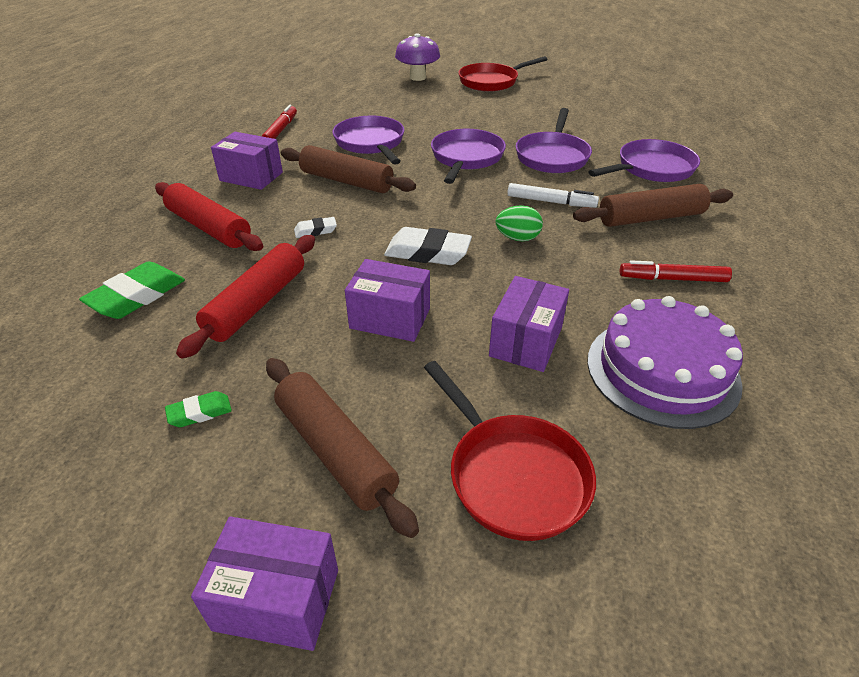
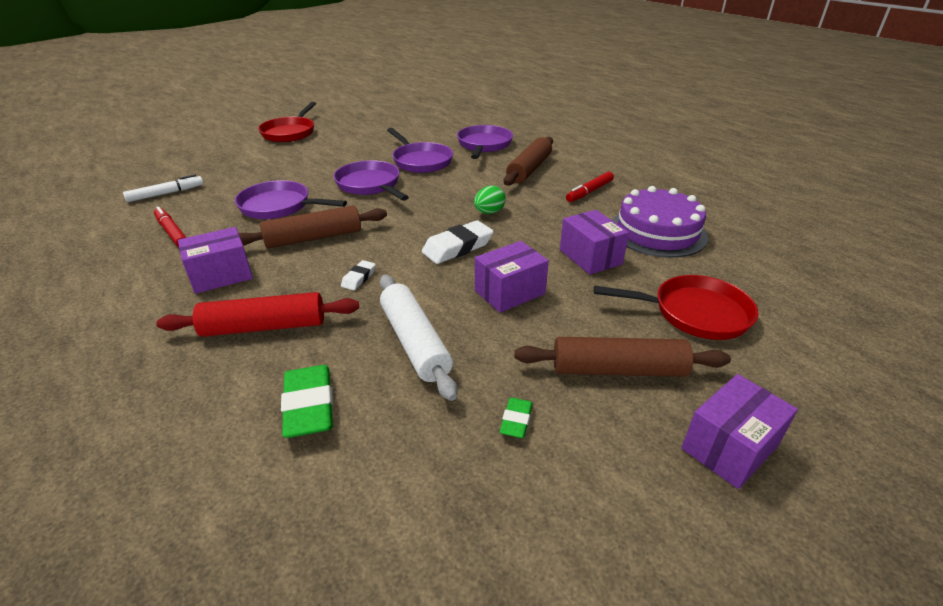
camera: 50 degrees left, 5 degrees down
(256, 303) = (414, 342): red rolling pin -> white rolling pin
(417, 77) = (222, 149): purple mushroom -> none
(551, 202) = (468, 185): white marker -> white marker (166, 194)

